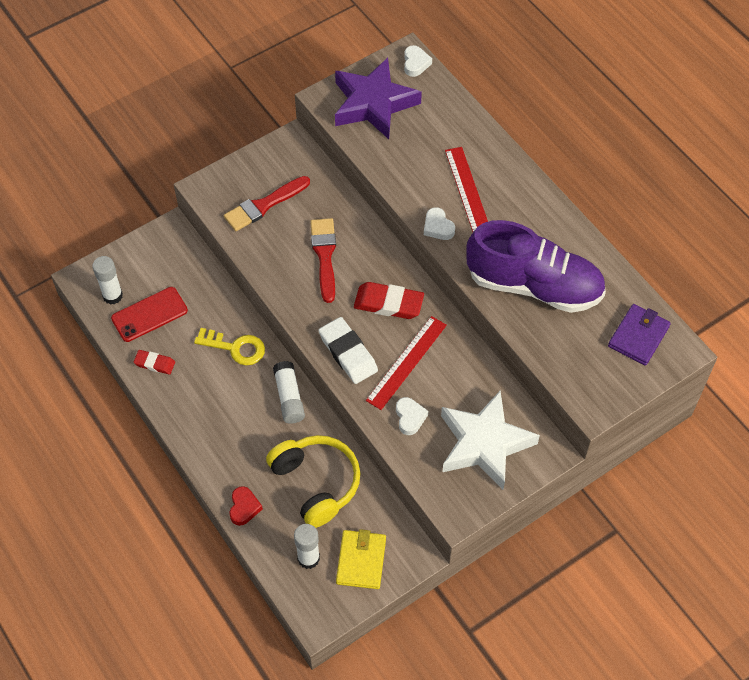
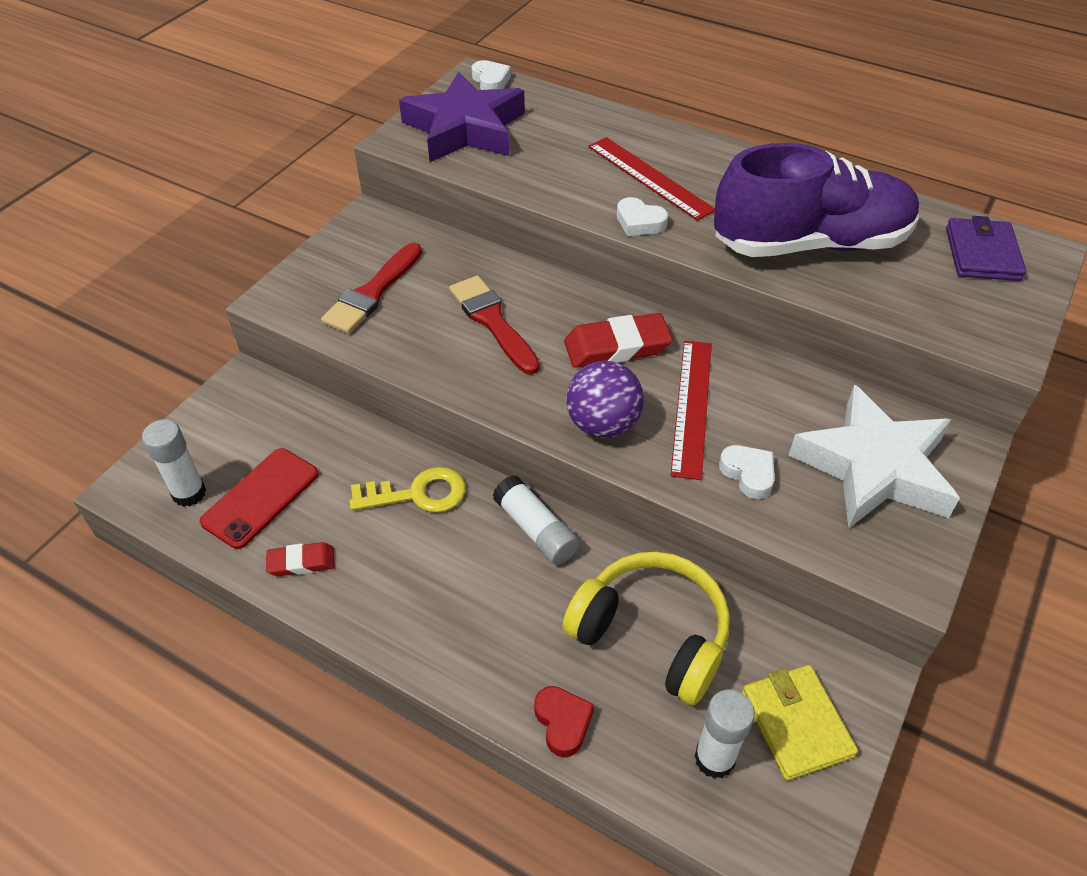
camera: 25 degrees left, 10 degrees down
(348, 353) = (603, 425): white eraser -> purple ball

